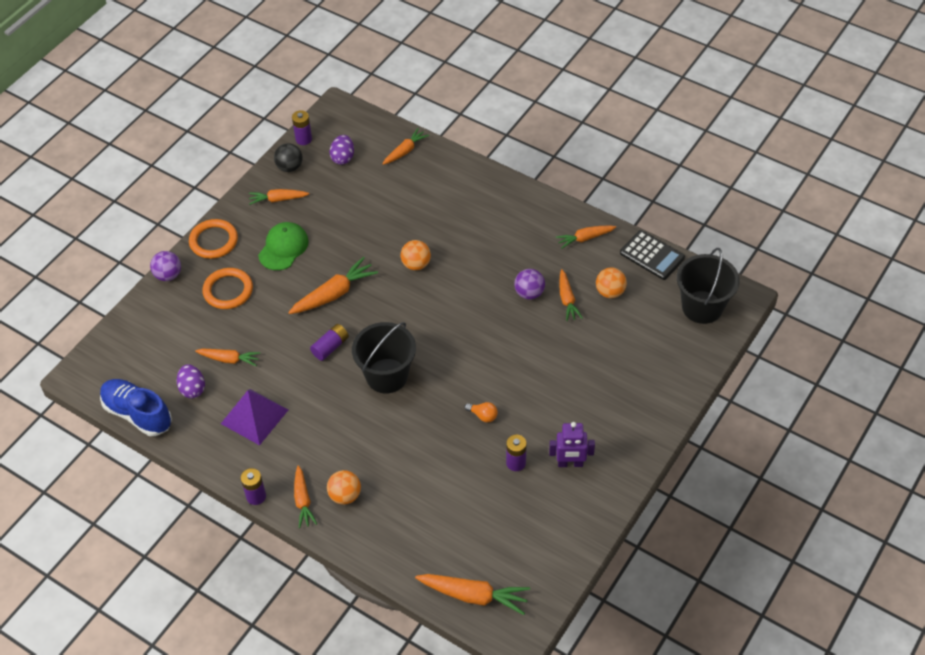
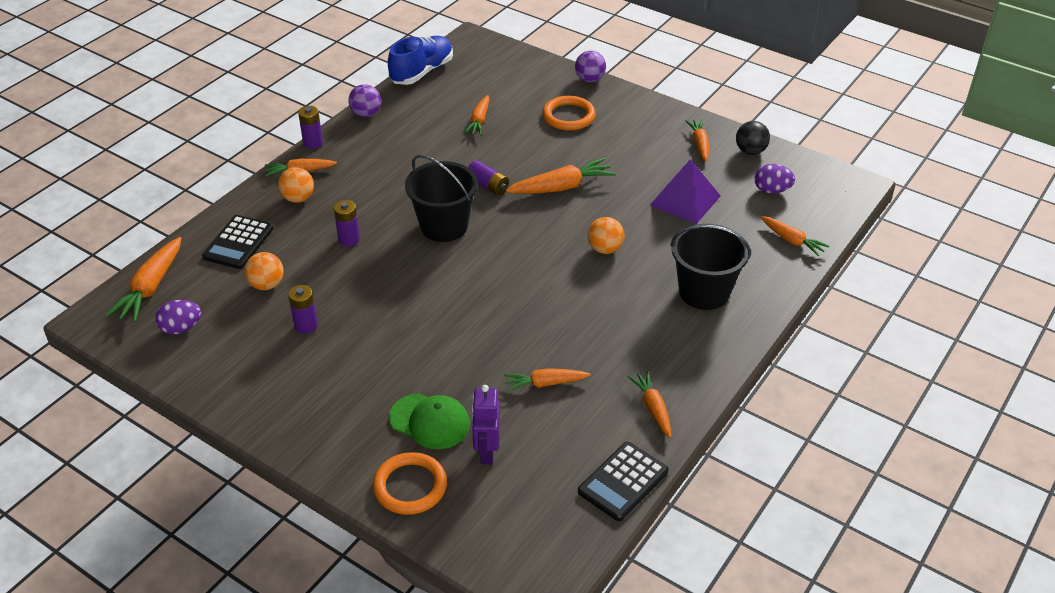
camera: 90 degrees right, 10 degrees down
(192, 389) = (446, 101): purple egg -> purple egg (181, 328)
(214, 241) = (636, 104): orange ring -> orange ring (410, 486)
(254, 416) = (406, 139): purple pyramid -> purple pyramid (685, 200)
(283, 248) = (628, 150): green cap -> green cap (430, 421)
(303, 139) = (797, 160): purple battery -> purple battery (349, 239)
(334, 294) = (562, 187): orange carrot -> orange carrot turned 75 degrees counterclockwise
(410, 534) = (238, 243): none -> black calculator
(483, 415) = (376, 300): orange light bulb -> none
(529, 293) = (557, 347): purple ball -> purple ball (366, 114)
(570, 463) = (293, 373): purple robot -> purple robot (486, 451)
(610, 292) = (556, 429): orange ball -> orange ball (267, 285)
(702, 307) = (524, 533): black bucket -> black bucket (704, 292)

